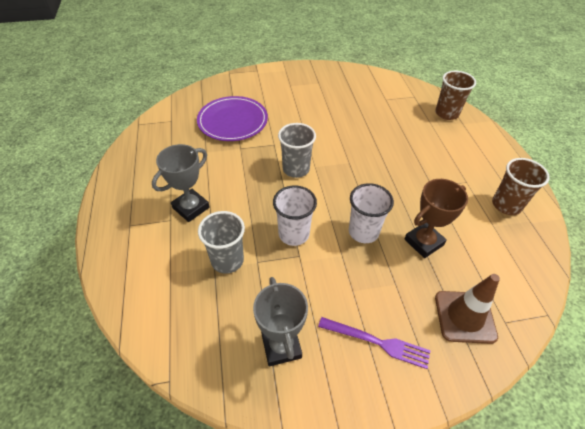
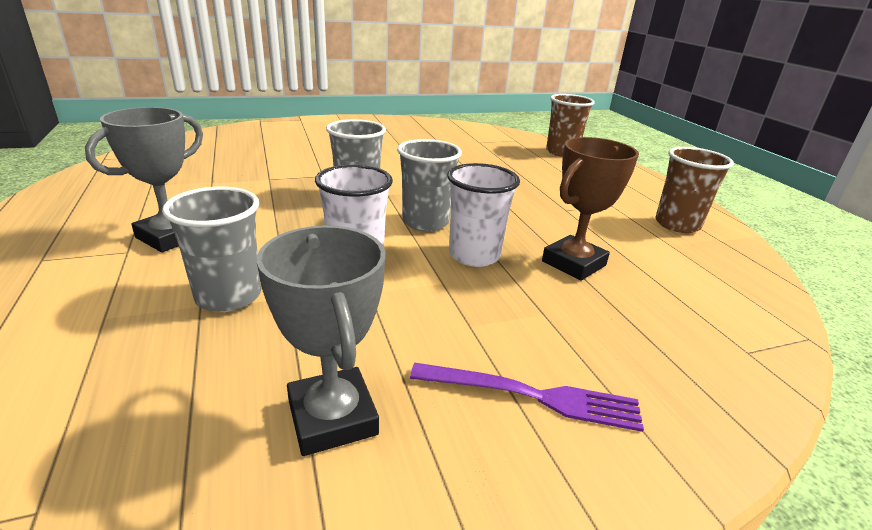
camera: 10 degrees left, 20 degrees down
(233, 121) = (260, 156): purple plate -> none
(337, 198) = (425, 222): none -> grey cup
(465, 317) = (677, 348): brown traffic cone -> none

